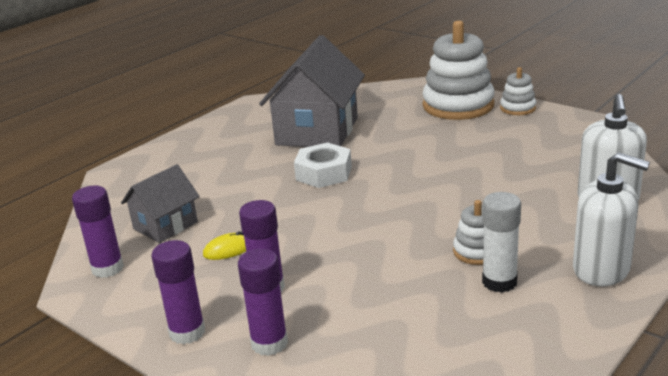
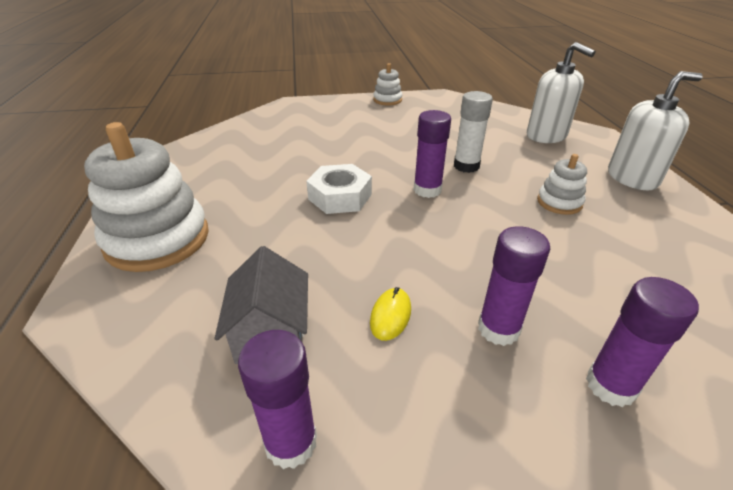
camera: 50 degrees left, 10 degrees up
(187, 332) = (531, 444): purple glue stick -> purple glue stick (427, 190)
(317, 131) = (267, 165): grey house -> none
(458, 105) = (345, 110): white stacking toy -> white stacking toy (157, 239)
(499, 282) = (613, 216): white glue stick -> white glue stick (466, 166)

